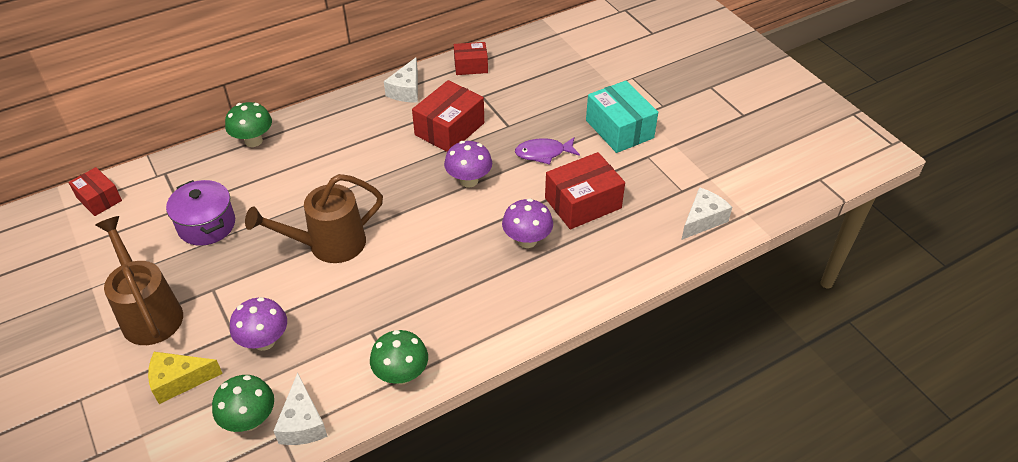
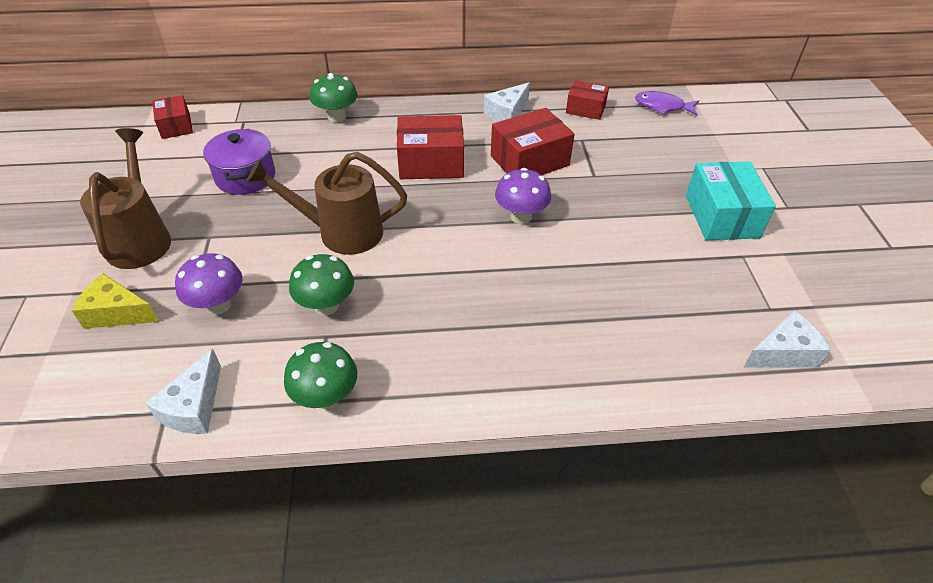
camera: 25 degrees right, 0 degrees up
(250, 420) = (148, 381): green mushroom -> green mushroom (326, 306)
(527, 240) = (550, 300): purple mushroom -> none
(543, 153) = (618, 214): purple fish -> purple fish (662, 106)
(583, 203) = (637, 282): red box -> red box (431, 163)

